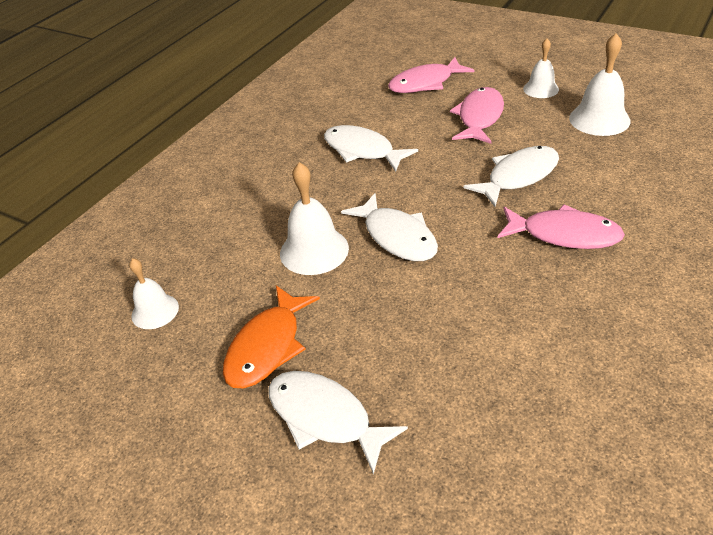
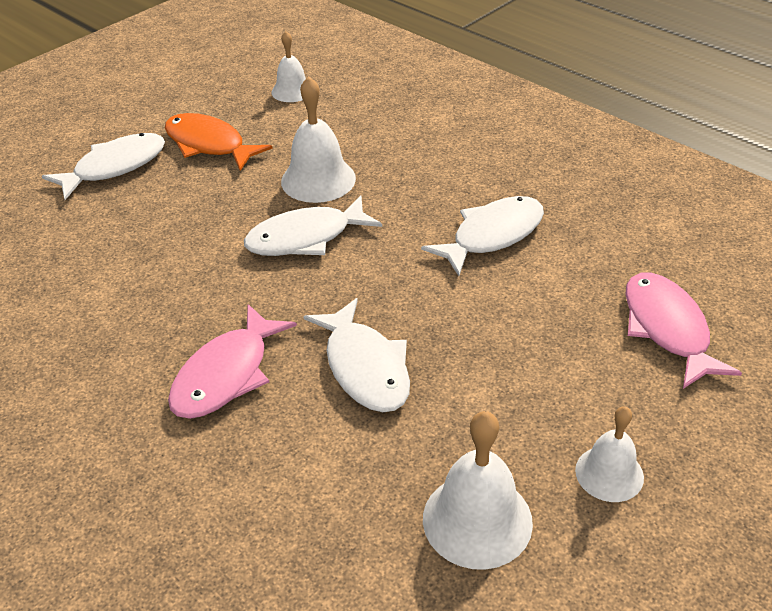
camera: 100 degrees right, 0 degrees up
(479, 117) = (536, 367): pink fish -> none

